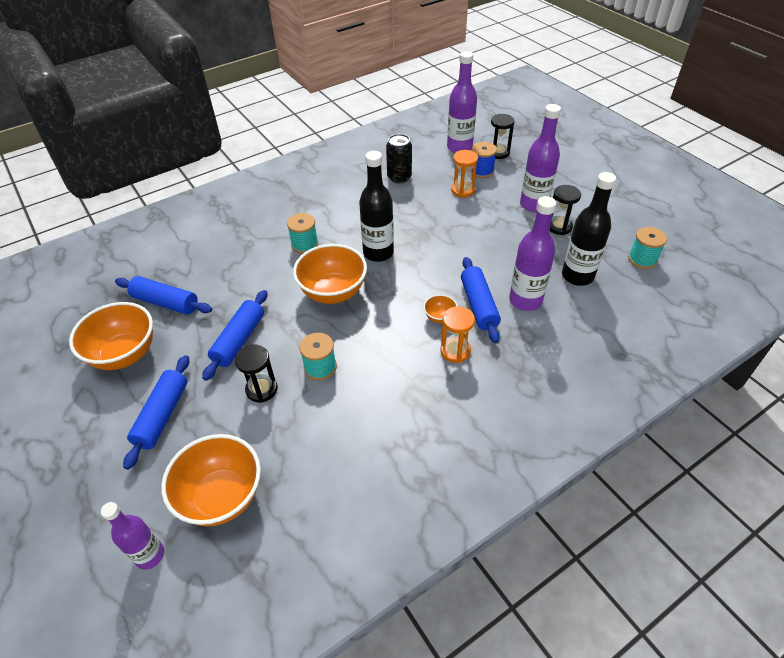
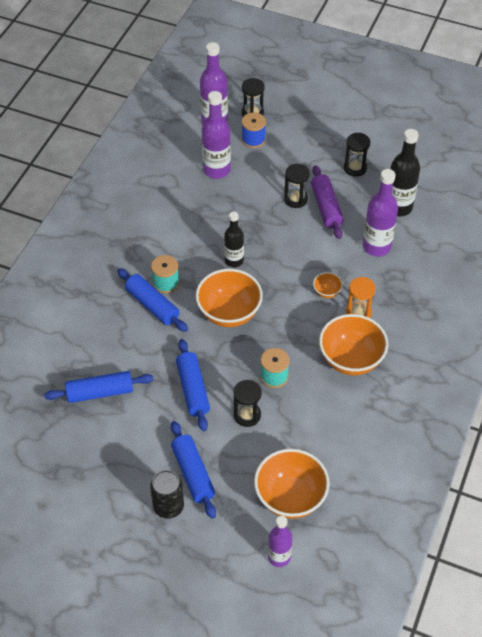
camera: 35 degrees left, 5 degrees up
(124, 354) = (113, 449): orange bowl -> orange bowl (351, 359)
(378, 253) = (234, 260): black bottle -> black bottle, size x0.65
(399, 177) = (188, 178): black can -> black can (168, 506)
(462, 190) = (253, 167): orange hourglass -> none
(478, 305) = (346, 267): blue rolling pin -> blue rolling pin (152, 305)
(479, 229) = (295, 199): none -> black hourglass
(503, 247) = (326, 207): none -> purple rolling pin
(534, 205) = (321, 155): purple bottle -> purple bottle (216, 170)
(642, 259) = (433, 170): turquoise spool -> none

